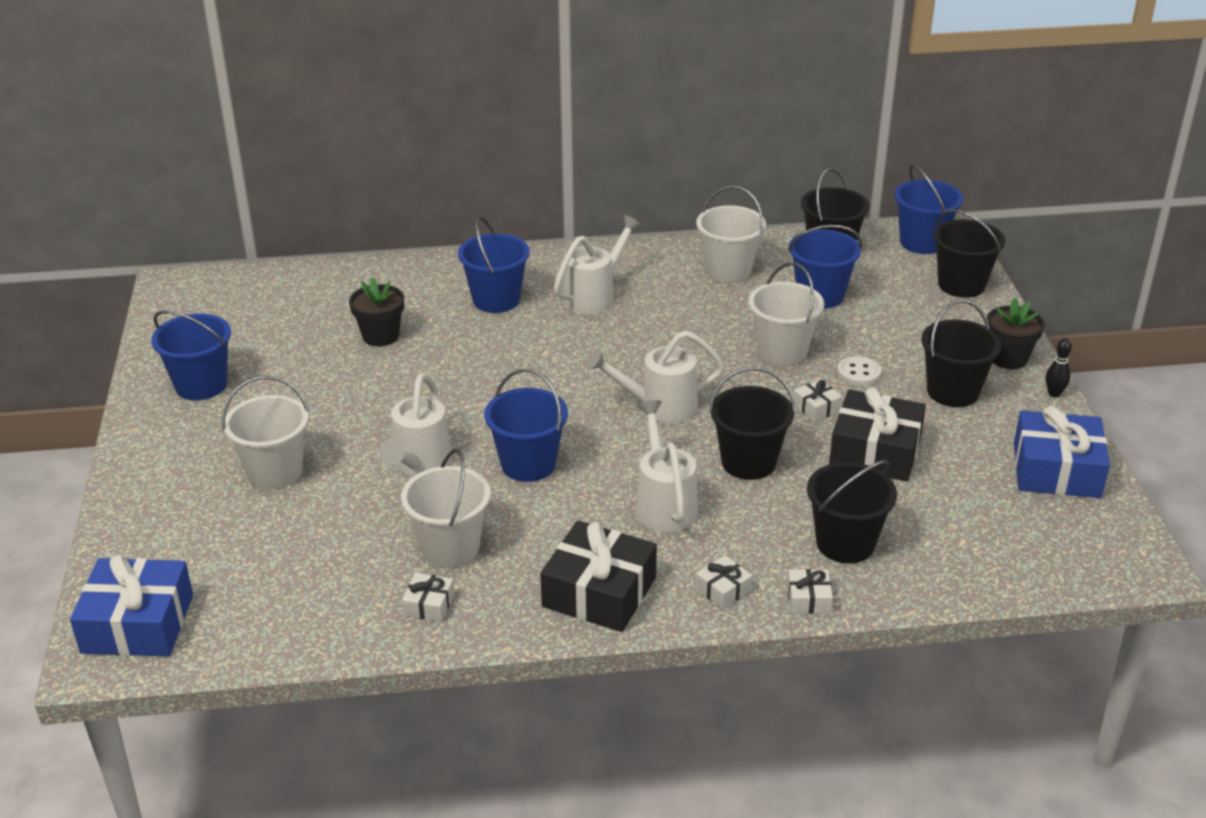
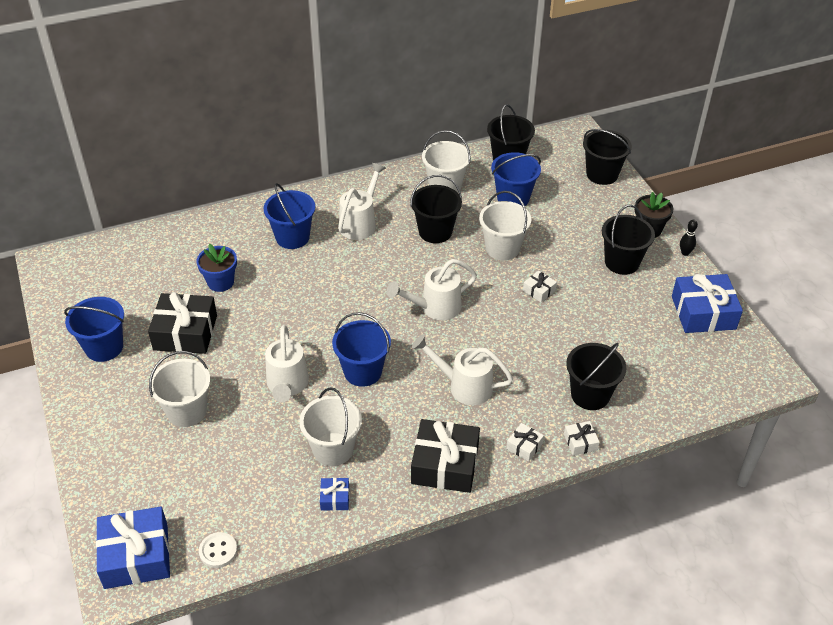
camera: 15 degrees left, 10 degrees up
(380, 336) = (220, 282): black flower pot -> blue flower pot
(429, 605) = (335, 498): white gift -> blue gift
(664, 504) = (464, 386): white watering can -> white watering can turned 45 degrees counterclockwise
(748, 462) = (509, 342): black bucket -> black bucket (435, 231)
(858, 373) = (557, 257): white button -> white button (218, 551)
(875, 451) = (587, 318): black gift -> black gift (185, 333)
(922, 242) = (566, 143): blue bucket -> none

